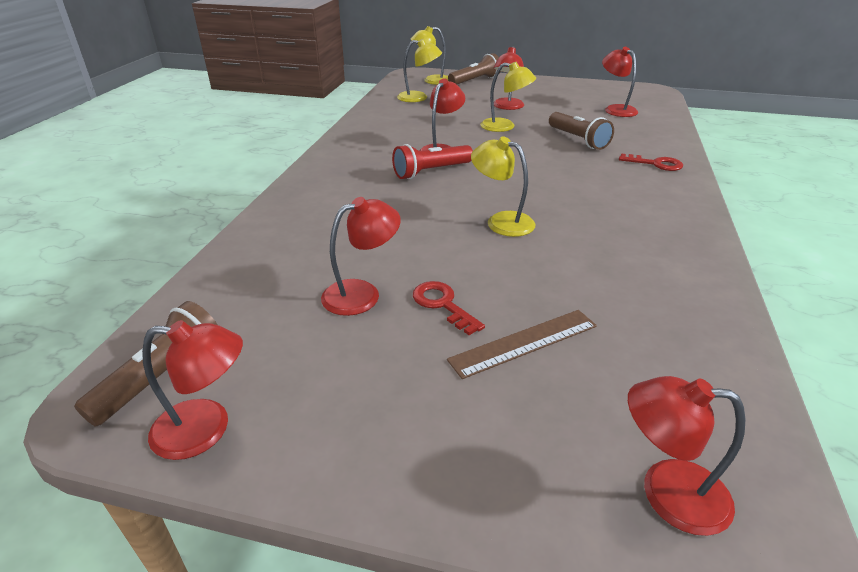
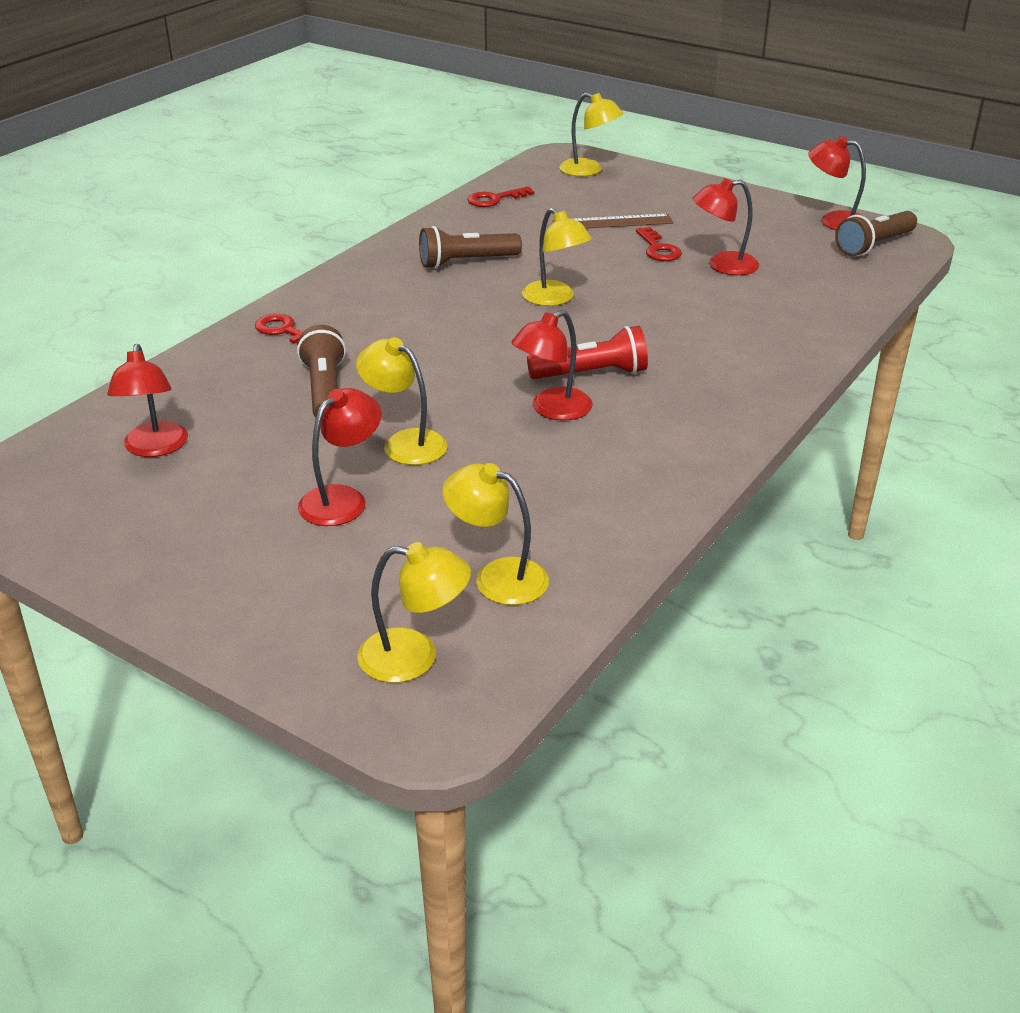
camera: 160 degrees left, 0 degrees up
(475, 81) = (305, 630): brown flashlight -> brown flashlight (466, 262)
(667, 492) = (589, 170): red lamp -> yellow lamp
(710, 356) = (495, 199): none -> red key

